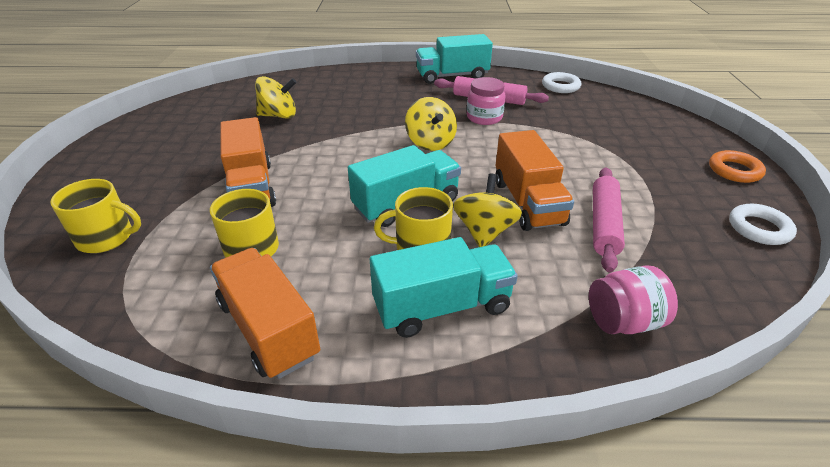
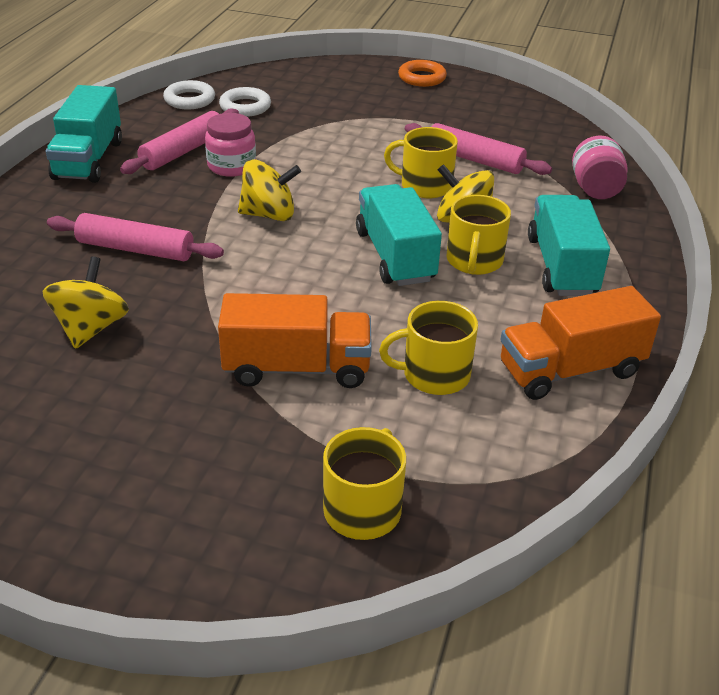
camera: 75 degrees left, 0 degrees up
(362, 110) = (135, 249): none -> pink rolling pin
(528, 202) = (424, 186): orange truck -> yellow mug
(759, 228) = (505, 100): white ring -> white ring (245, 107)

